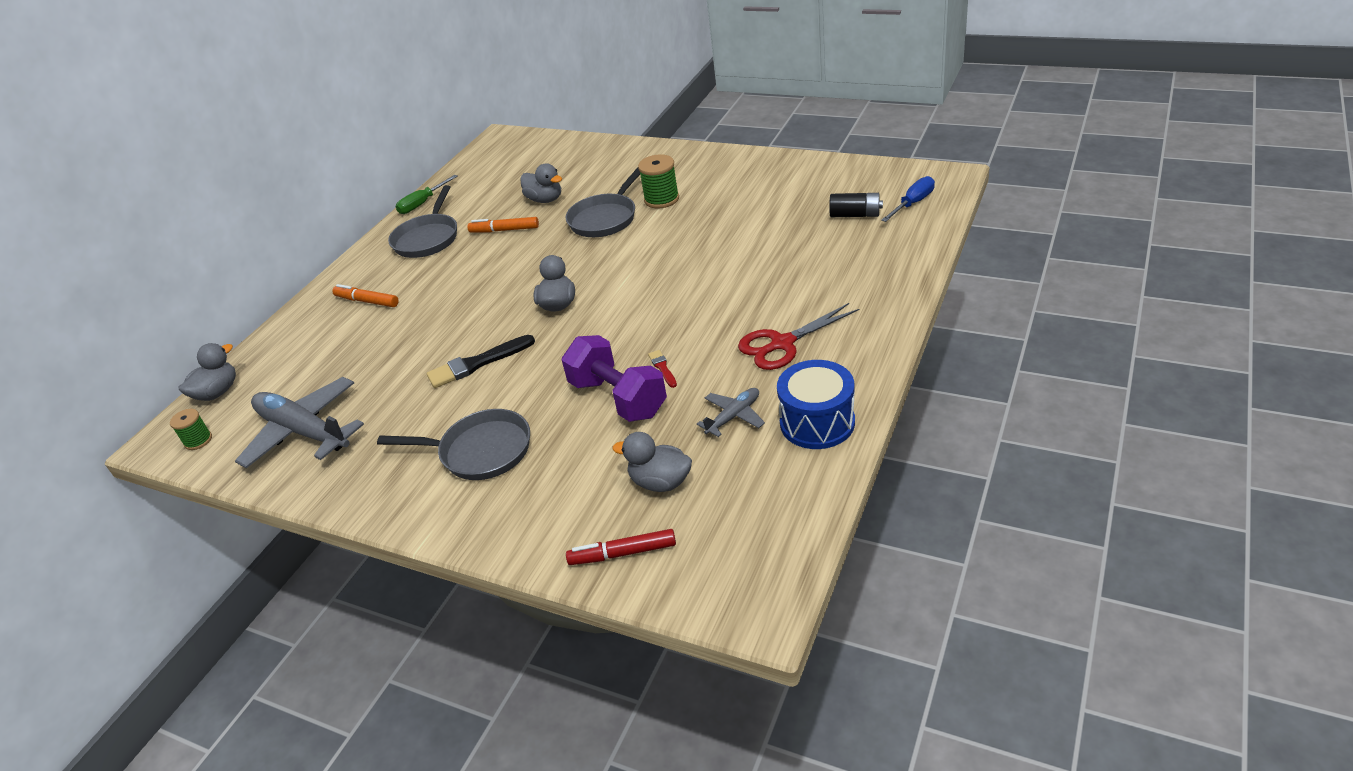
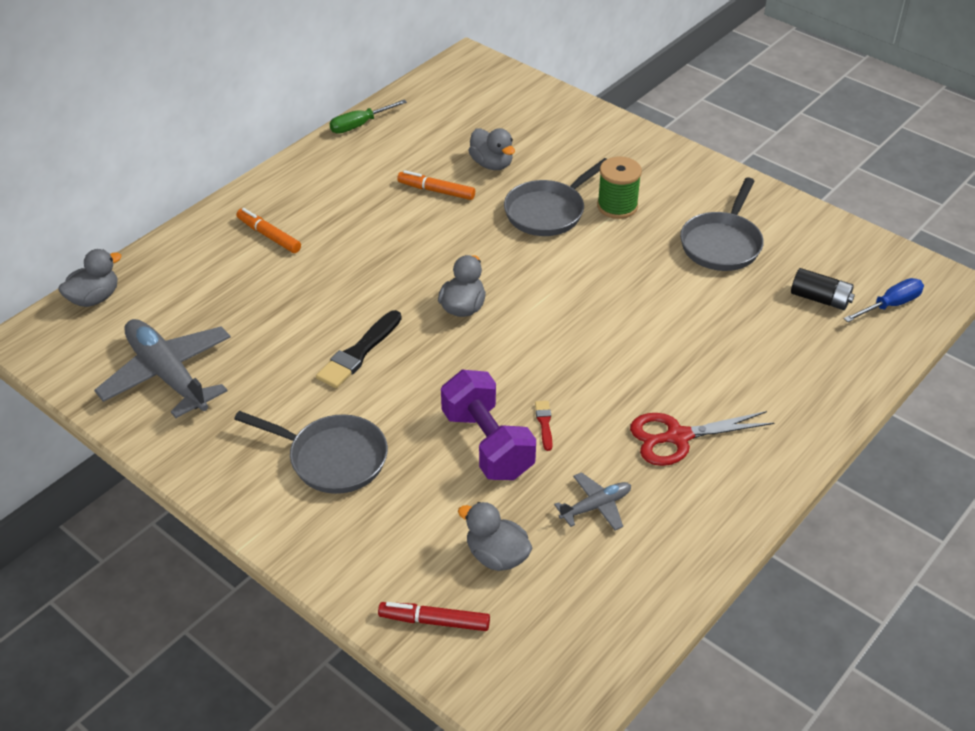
camera: 10 degrees right, 5 degrees up
(198, 440) = (64, 349): green spool -> none
(428, 238) = (352, 174): grey pan -> grey pan (722, 244)
(477, 364) = (358, 353): black brush -> black brush turned 45 degrees counterclockwise
(817, 422) = (677, 543): blue drum -> none

